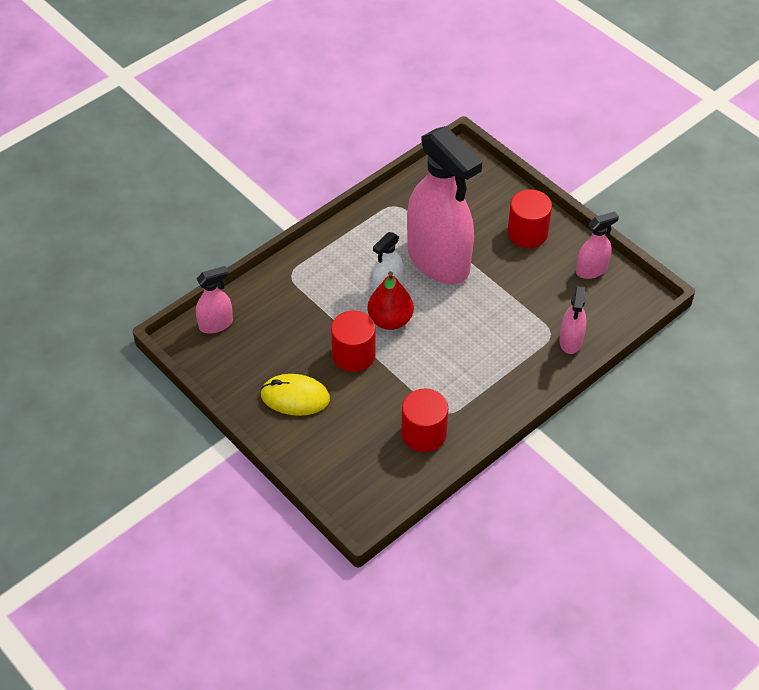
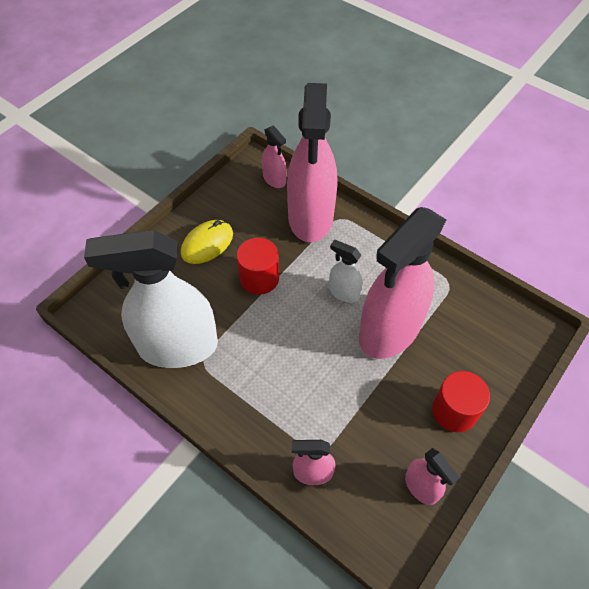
camera: 80 degrees right, 5 degrees up
(282, 299) = (310, 217): none -> pink spray bottle
(295, 397) = (207, 244): yellow mouse -> yellow mouse turned 45 degrees clockwise
(390, 320) = (305, 300): red pear -> none
(424, 433) = (177, 346): red cylinder -> white spray bottle

